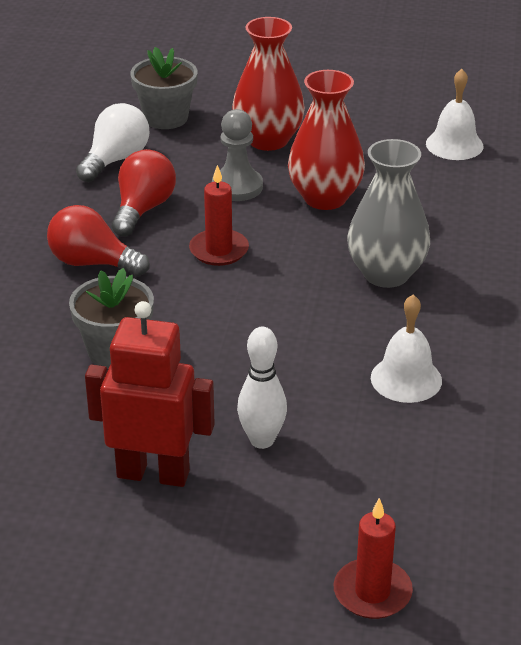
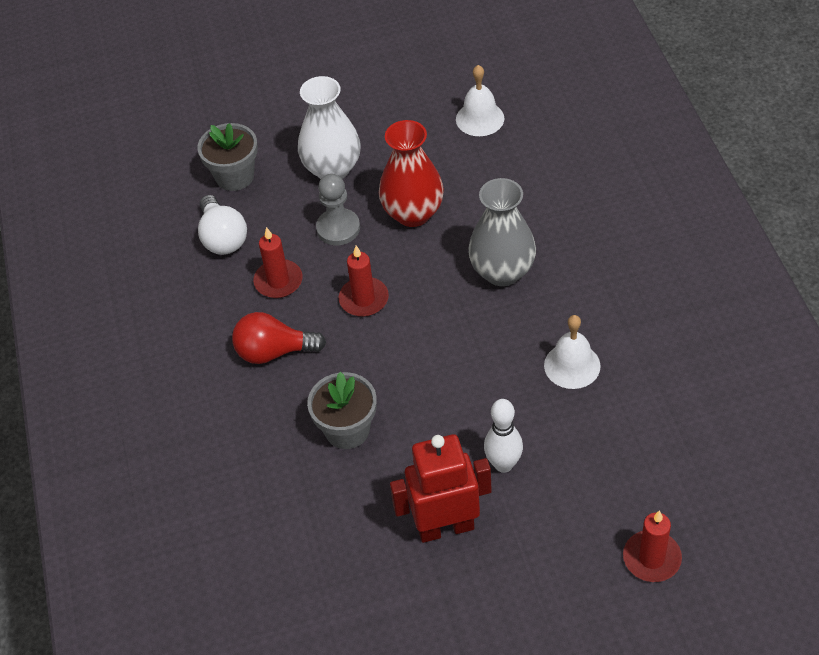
camera: 20 degrees left, 15 degrees up
(115, 160) = (223, 238): white light bulb -> white light bulb turned 150 degrees clockwise
(143, 209) = (278, 281): red light bulb -> red candle
(268, 140) = (332, 169): red vase -> white vase

